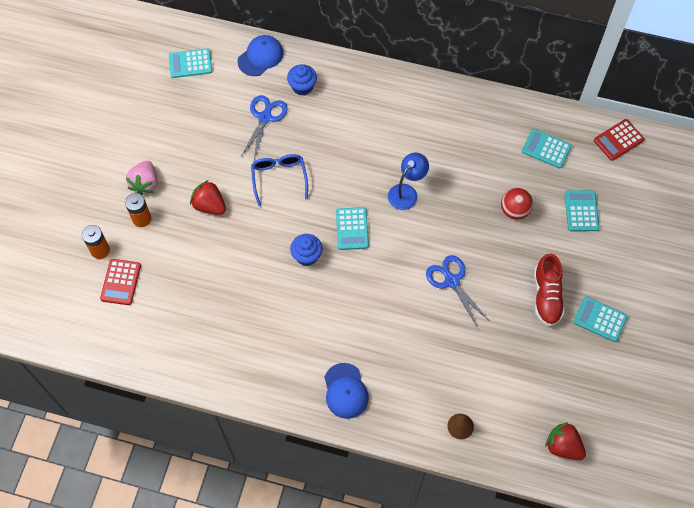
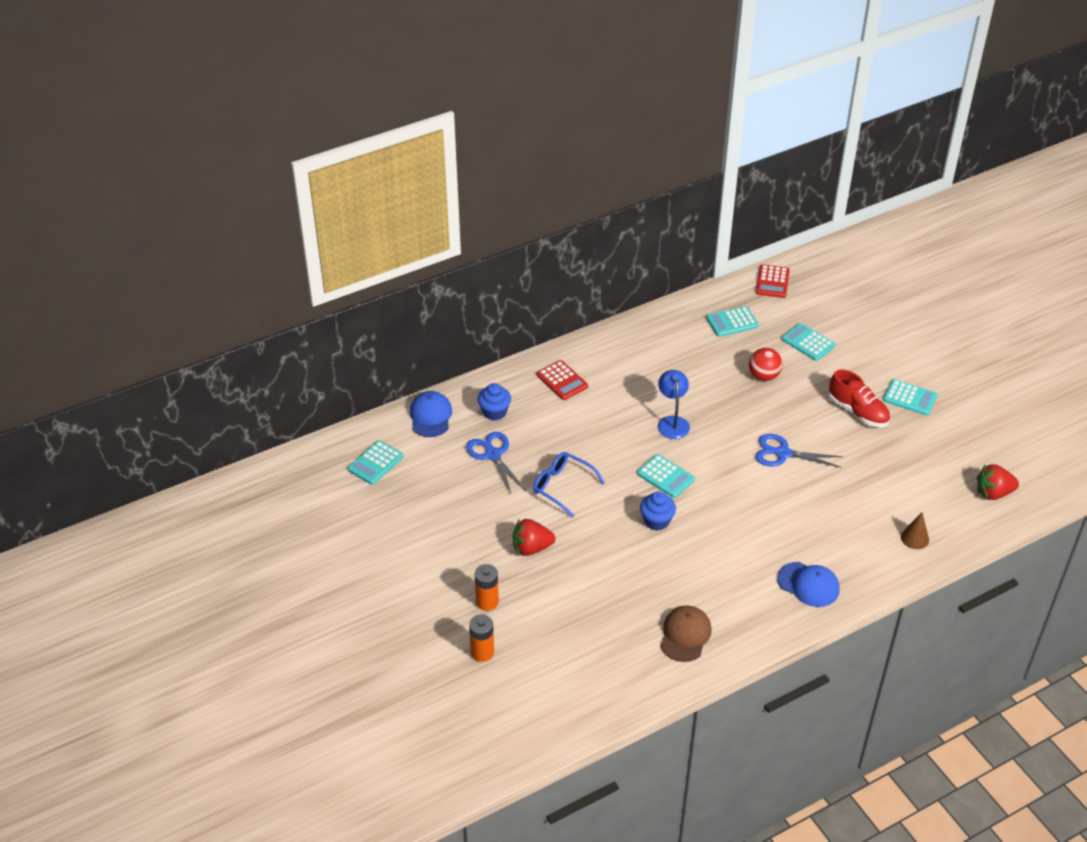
camera: 45 degrees left, 20 degrees down
(120, 282) = (532, 660): red calculator -> red calculator (562, 381)
(145, 184) = (455, 575): pink strawberry -> none
(226, 351) = (685, 635): none -> brown cap
(600, 319) = (910, 398): turquoise calculator -> turquoise calculator turned 135 degrees counterclockwise

